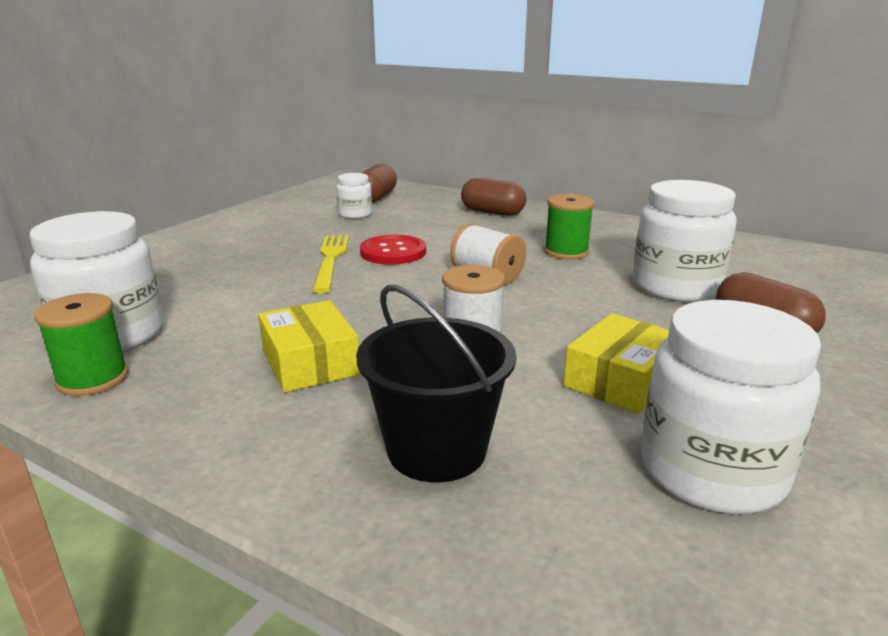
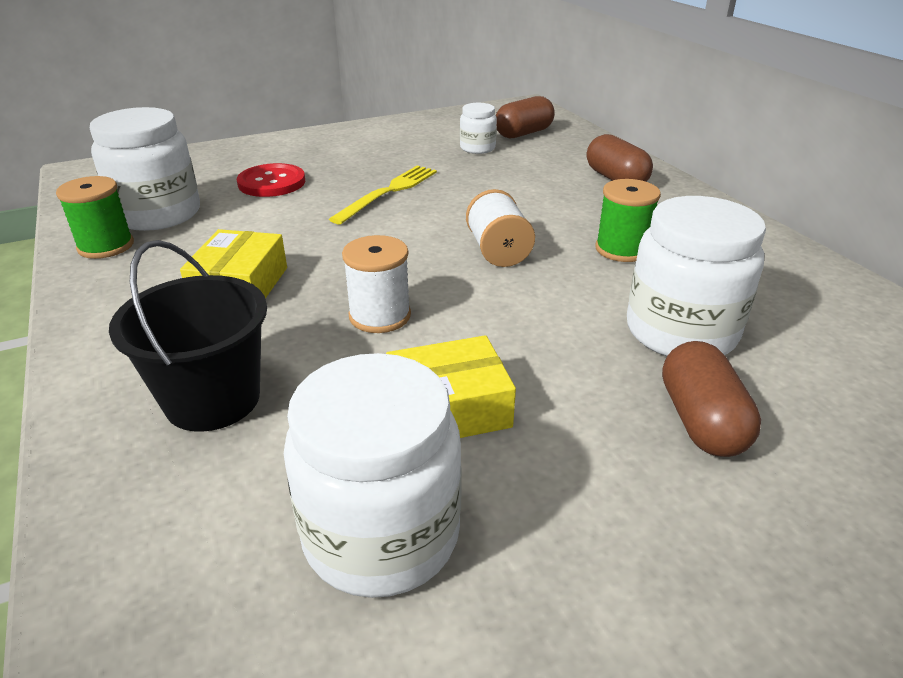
camera: 35 degrees right, 10 degrees up
(393, 252) = (451, 199): red button -> red button (272, 183)

